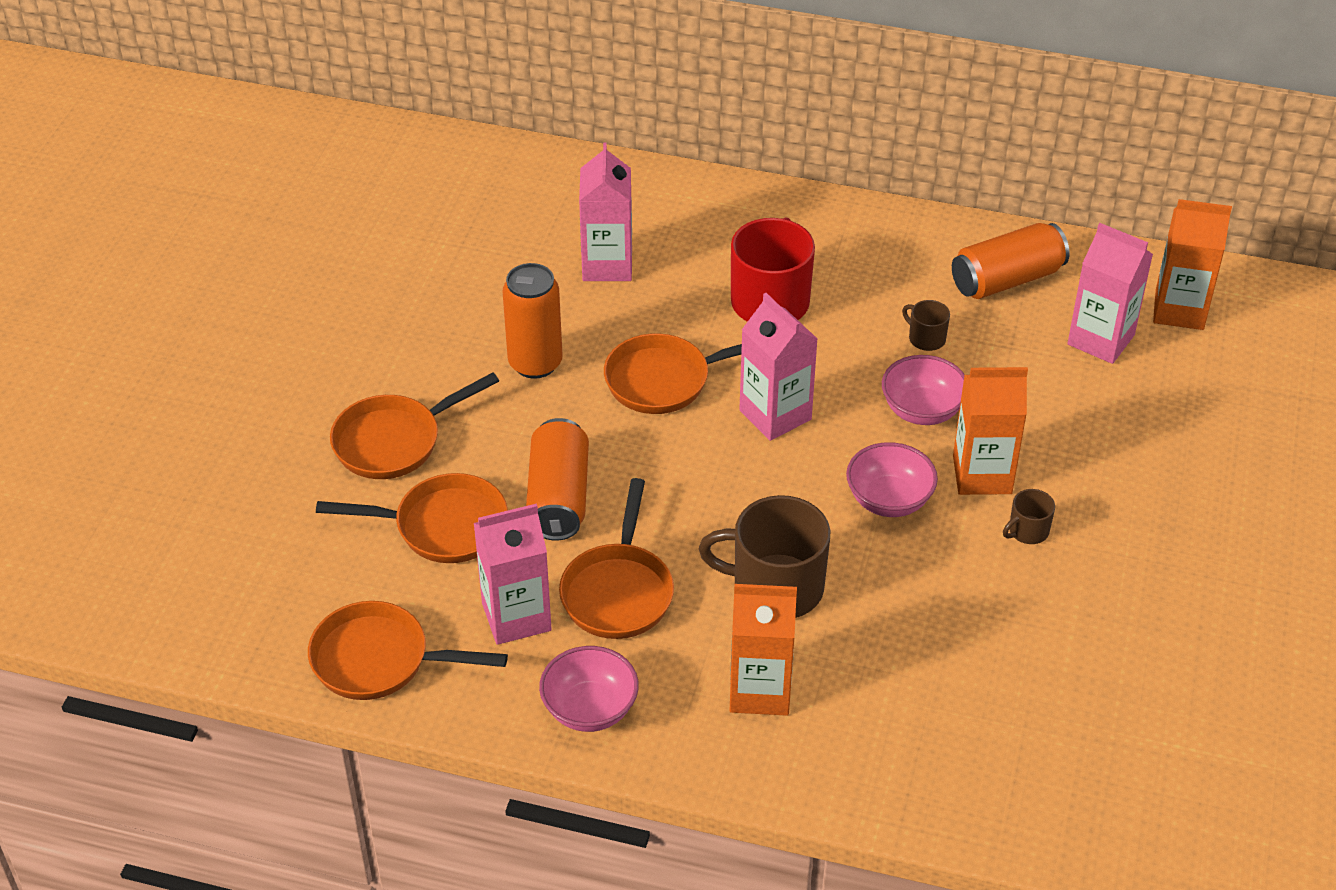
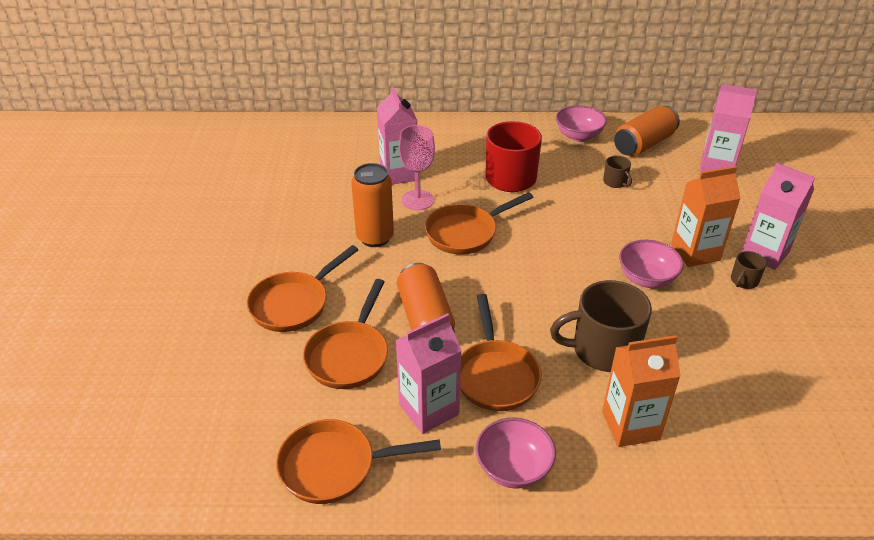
camera: 15 degrees left, 5 degrees down
(442, 526) = (349, 355): orange pan -> orange pan turned 120 degrees clockwise
(617, 314) = (417, 200): none -> pink goblet
(775, 415) = (546, 241): pink carton -> pink carton (765, 253)
(922, 410) = (636, 222): pink bowl -> pink bowl (578, 136)
(926, 338) = (615, 182): brown mug -> brown mug turned 150 degrees counterclockwise
(1179, 310) = (750, 144): orange carton -> none

